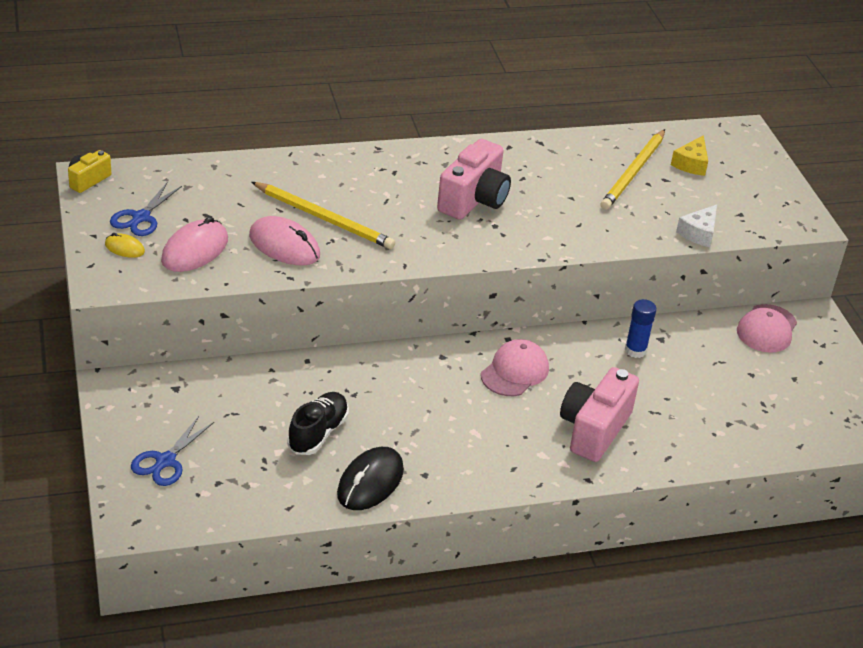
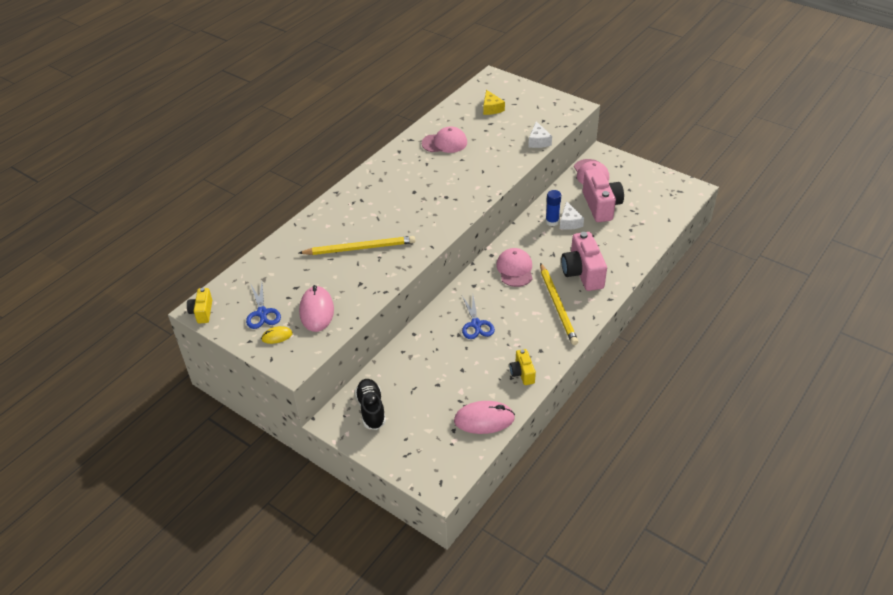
camera: 35 degrees left, 5 degrees up
(165, 461) = (413, 439): blue scissors -> blue scissors (476, 324)
(284, 246) = (359, 276): pink mouse -> pink mouse (484, 419)
(318, 433) = (467, 367): black shoe -> black shoe (371, 409)
(370, 482) = (522, 373): black mouse -> yellow camera
(474, 200) = (419, 190): pink camera -> pink camera (601, 206)
(576, 169) = (444, 143): none -> pink cap
(633, 172) = (472, 128): yellow pencil -> yellow pencil (557, 306)
(657, 365) = (569, 222): none -> white cheese

